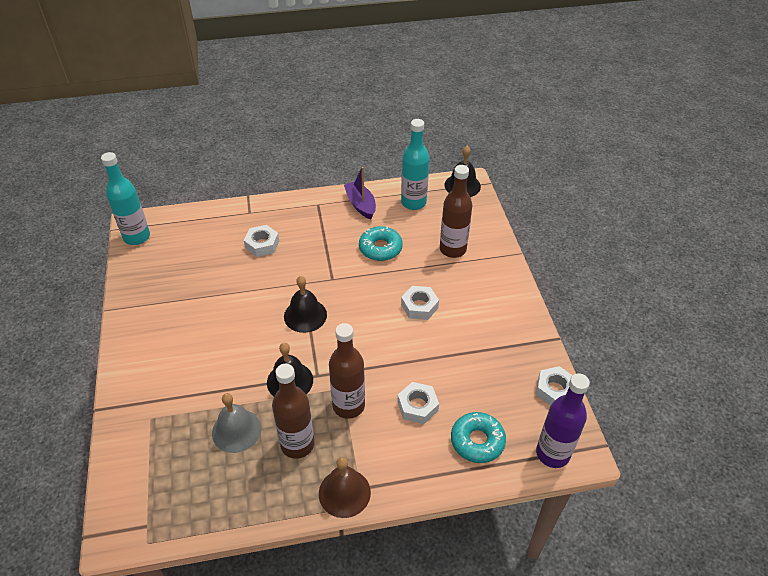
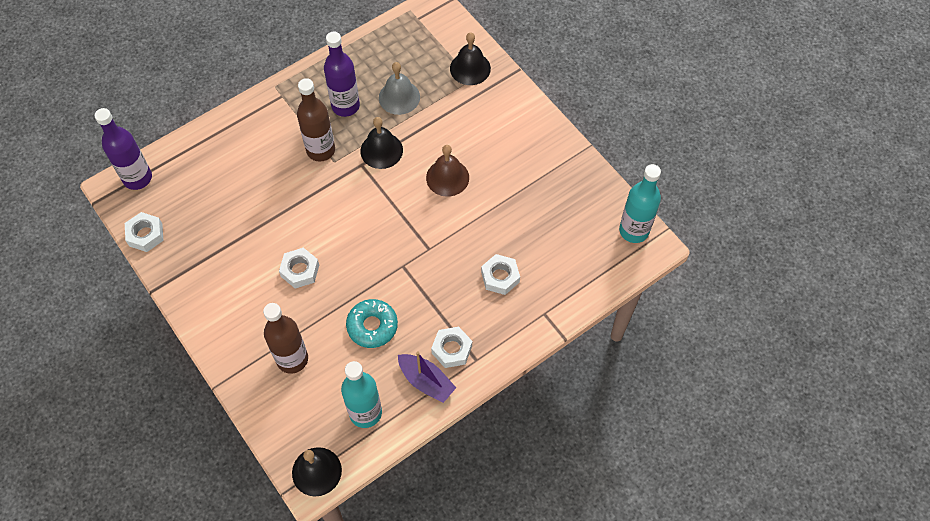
camera: 155 degrees right, 15 degrees up
(297, 444) = (345, 106): brown bottle -> purple bottle
(305, 315) = (405, 215): black bell -> black bell (470, 68)
(344, 492) = (291, 88): brown bell -> brown bell (447, 177)
(417, 406) = (262, 172): white nut -> white nut (452, 349)
(477, 441) = (202, 164): turquoise donut -> none

